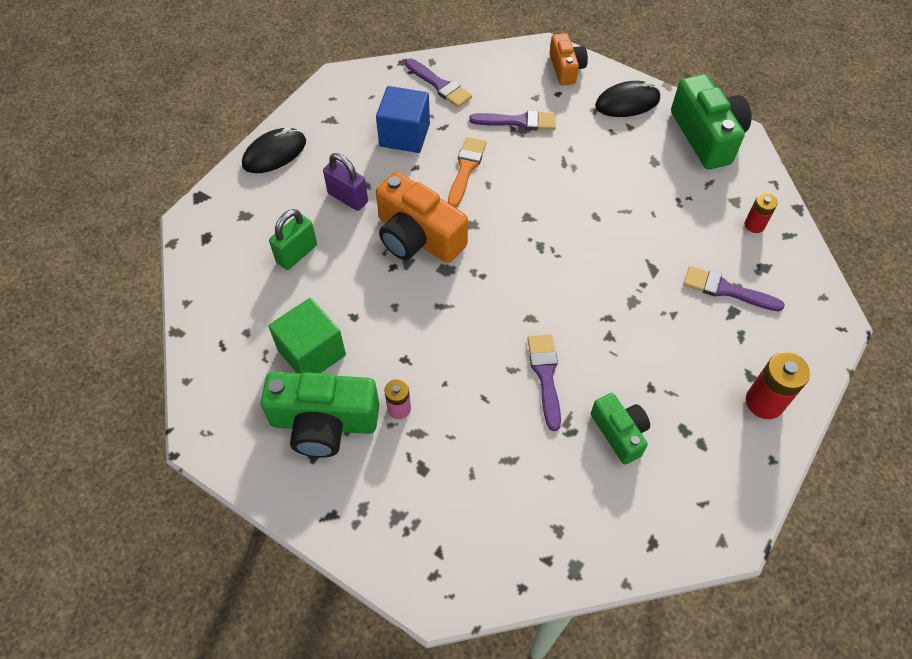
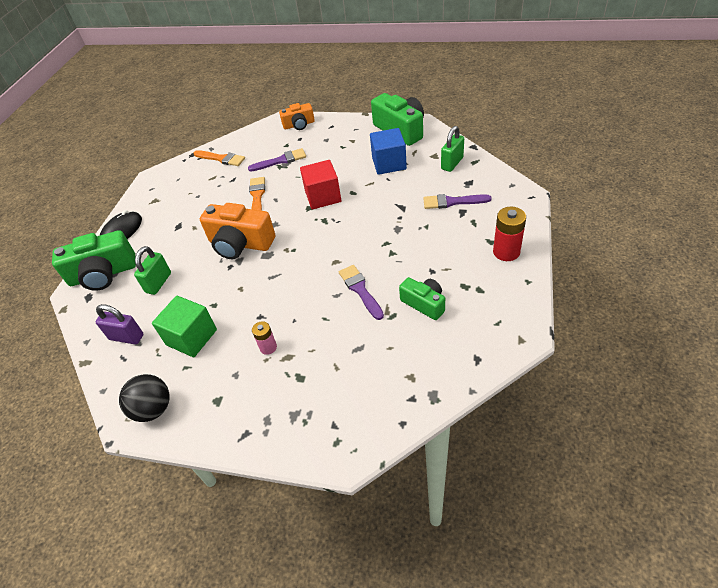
camera: 15 degrees left, 10 degrees down
(237, 433) = (153, 409): none -> black ball
(324, 423) = (217, 377): green camera -> green camera (103, 274)
(348, 198) = (183, 239): purple padlock -> purple padlock (126, 337)
(404, 135) = (208, 192): blue cube -> blue cube (389, 163)
(439, 85) = (221, 159): purple brush -> orange brush
(553, 206) = (323, 196): none -> red cube
(566, 68) = (299, 125): orange camera -> orange camera turned 105 degrees clockwise
(627, 102) = (345, 129): black mouse -> none
(754, 225) = (452, 163): red battery -> green padlock

